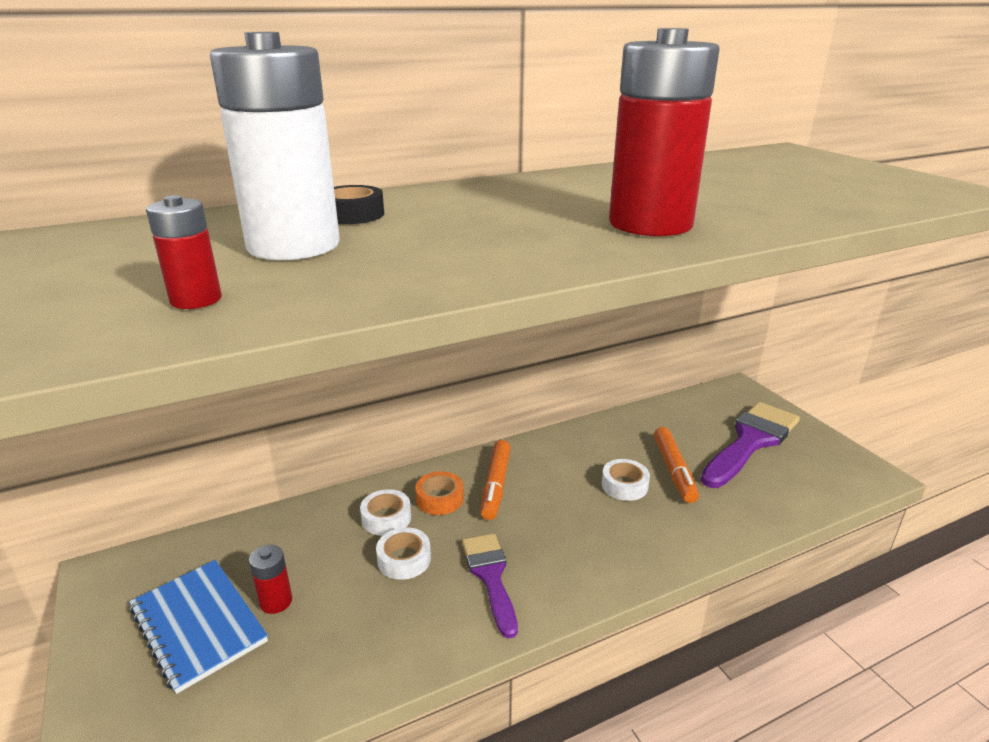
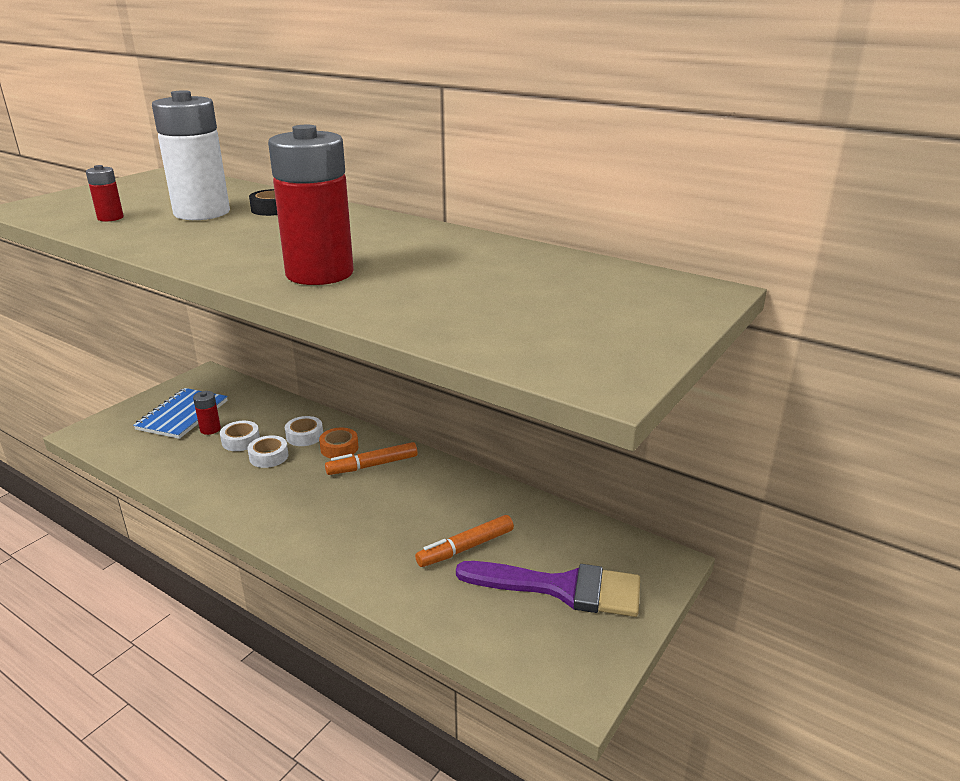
camera: 60 degrees right, 0 degrees up
(490, 576) = (271, 494): purple brush -> none
(624, 485) = (420, 525): white tape -> white tape (241, 441)

